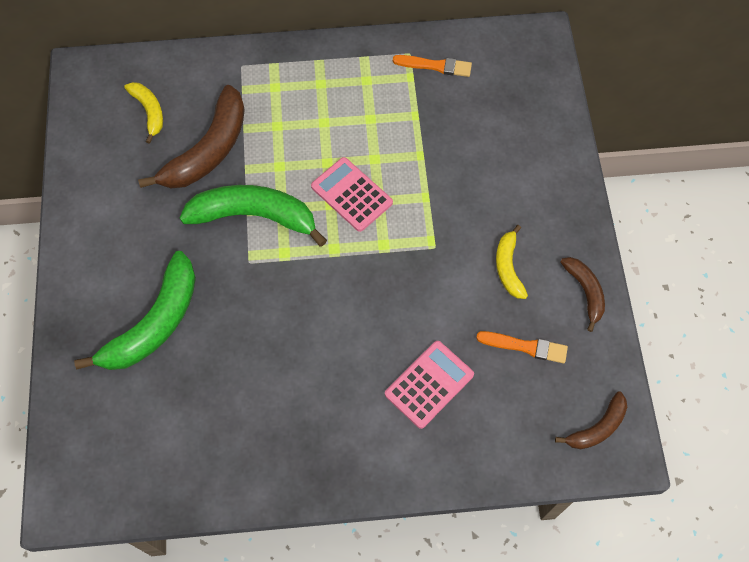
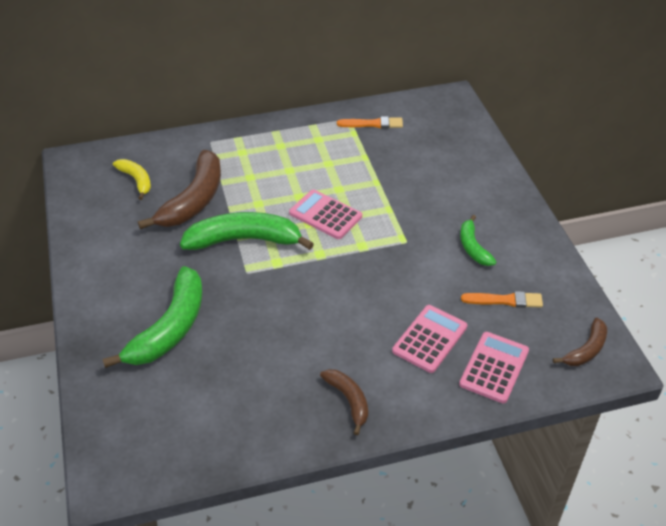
camera: 10 degrees left, 20 degrees down
(490, 433) = (494, 367): none -> pink calculator
(508, 267) = (473, 247): yellow banana -> green banana
(585, 292) = (543, 256): brown banana -> brown banana (349, 400)

